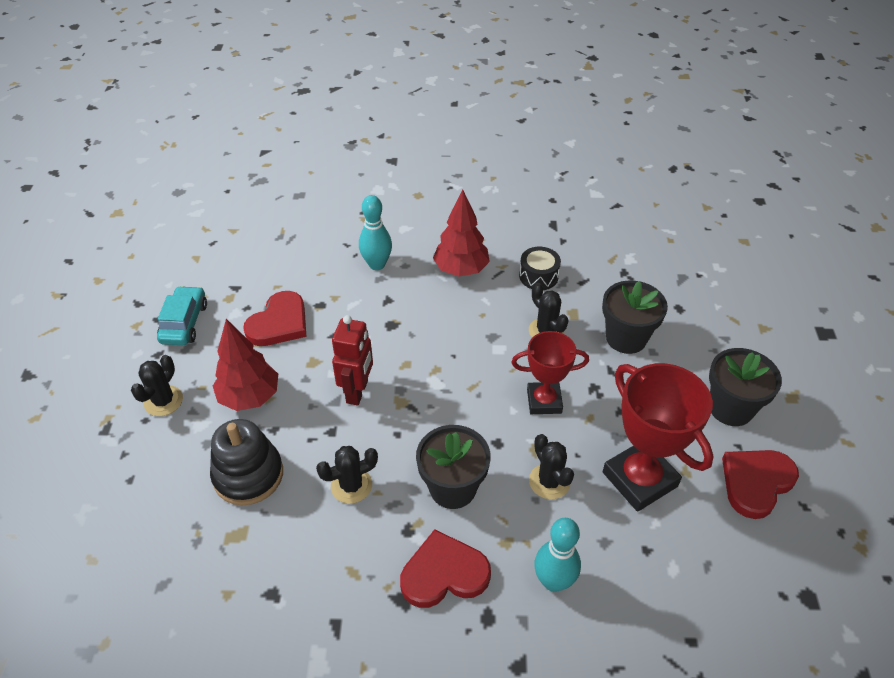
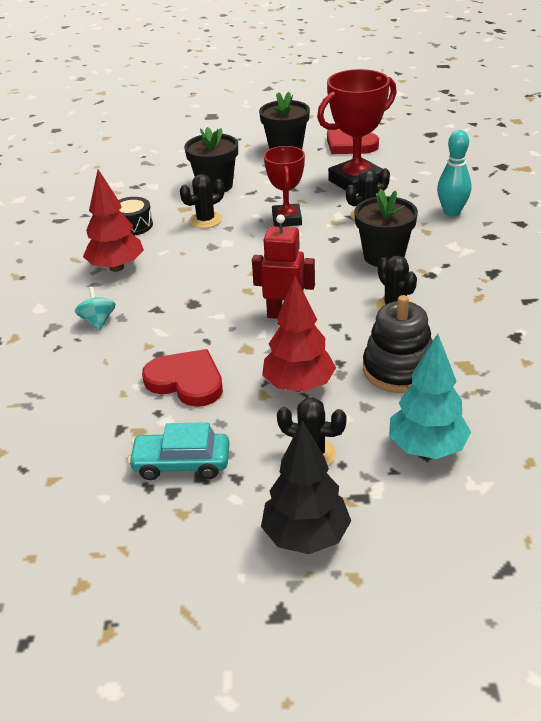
camera: 90 degrees left, 10 degrees down
(83, 392) = (306, 536): none -> black tree
(139, 481) = (427, 448): none -> turquoise tree
(377, 264) = (98, 321): turquoise bowling pin -> turquoise spinning top
(444, 573) = (463, 255): red heart -> none

